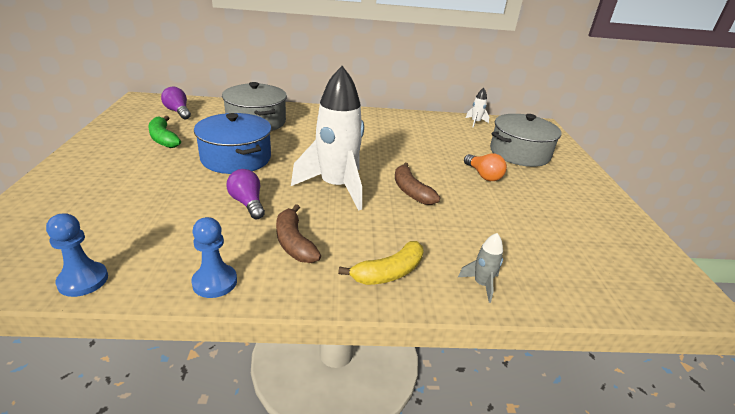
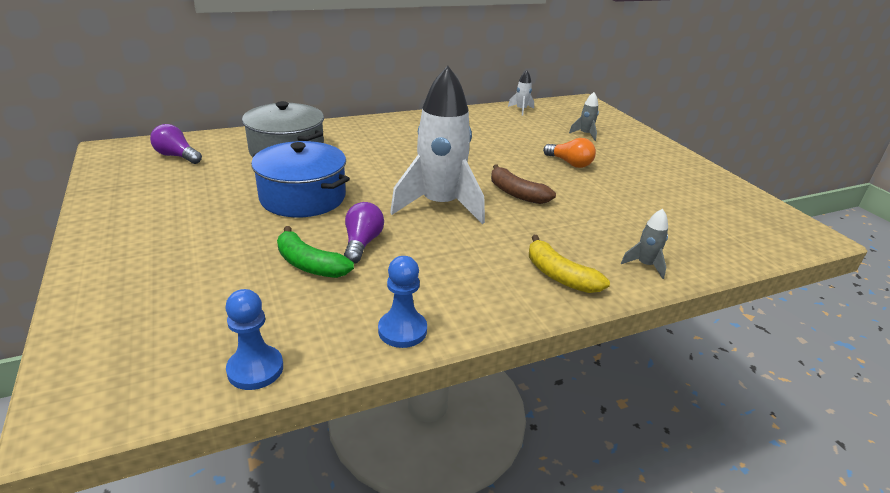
camera: 20 degrees left, 0 degrees up
(163, 139) = (191, 192): green banana -> green banana (310, 264)
(247, 203) = (362, 243): purple light bulb -> purple light bulb turned 60 degrees clockwise
(294, 243) = (447, 271): brown banana -> none
(389, 272) = (559, 276): yellow banana -> yellow banana turned 105 degrees clockwise
(519, 153) = (585, 134): grey pot -> grey rocket

